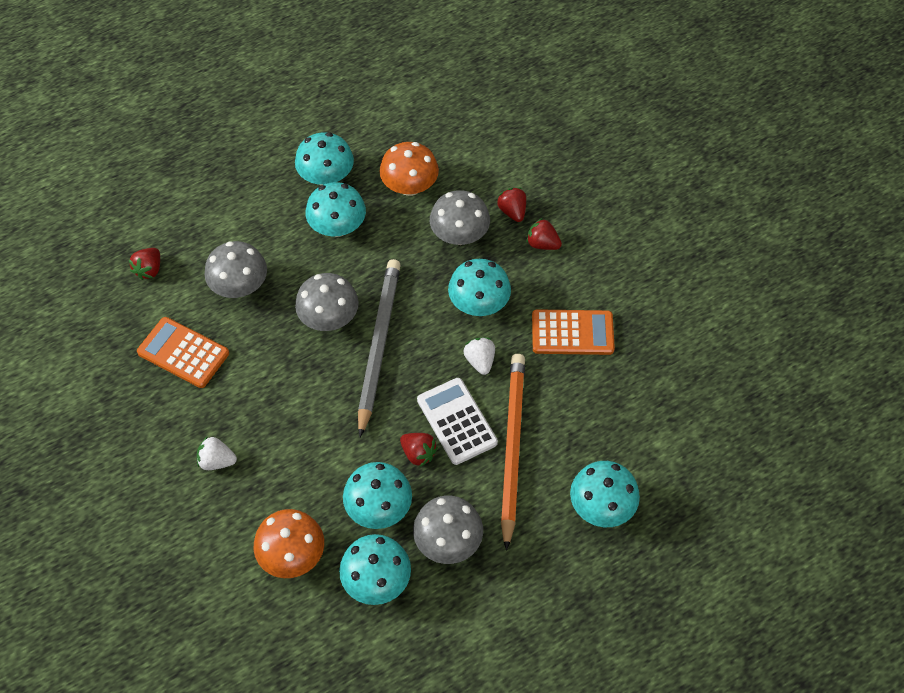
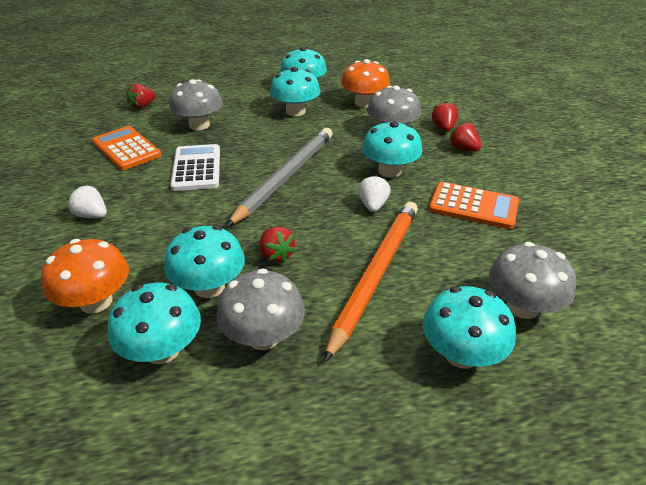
camera: 20 degrees right, 20 degrees down
(329, 318) = (255, 154): grey mushroom -> grey mushroom (522, 307)
(457, 421) = (328, 241): white calculator -> white calculator (196, 168)

